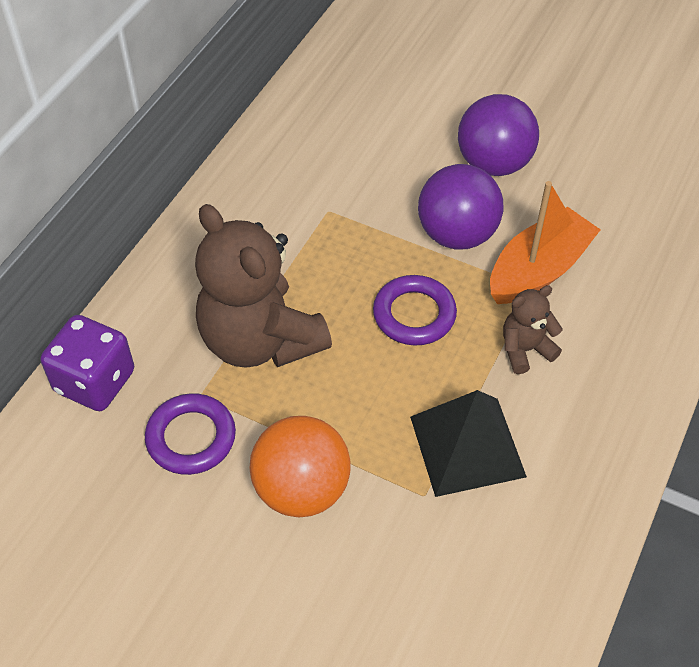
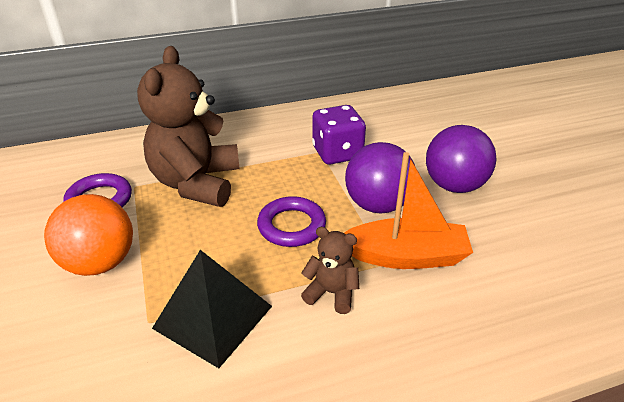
camera: 45 degrees right, 15 degrees down
(95, 381) = (106, 151): purple dice -> purple dice (337, 153)

